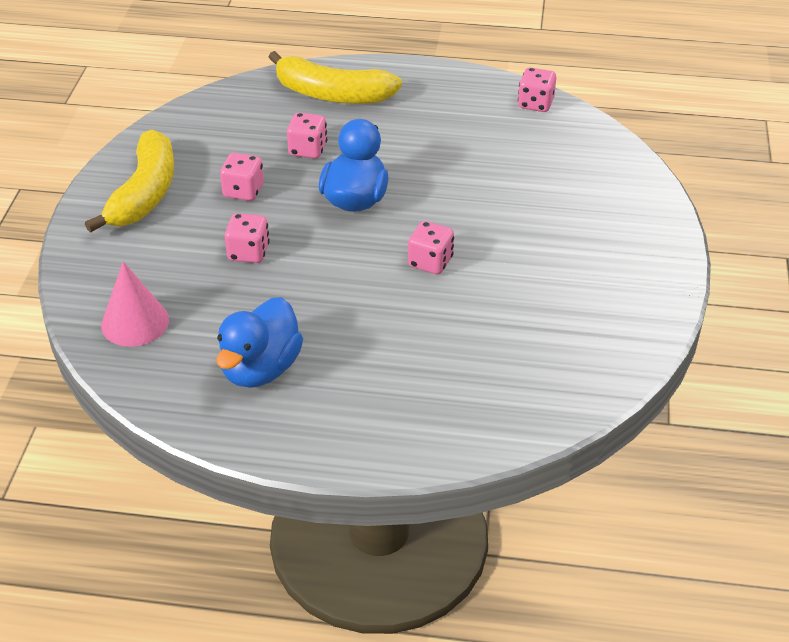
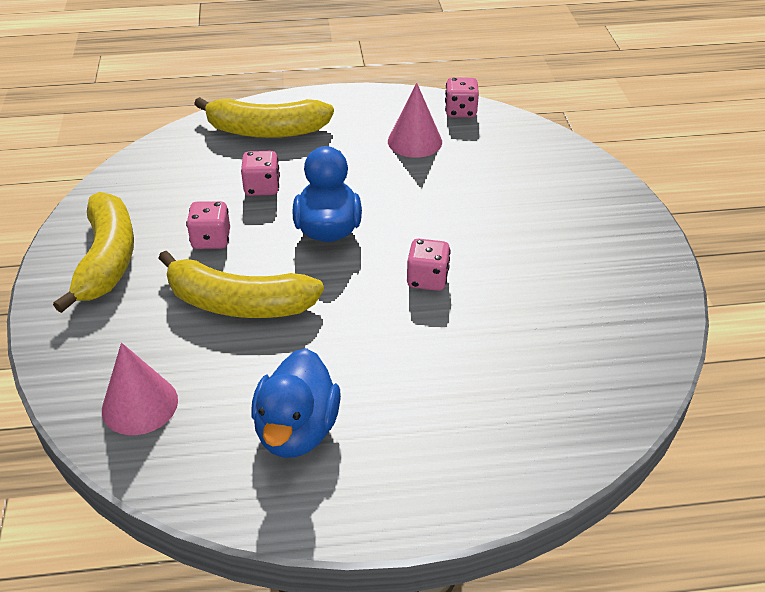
camera: 15 degrees left, 0 degrees up
(248, 253) = (239, 303): pink dice -> yellow banana
(475, 128) = (414, 141): none -> pink cone

